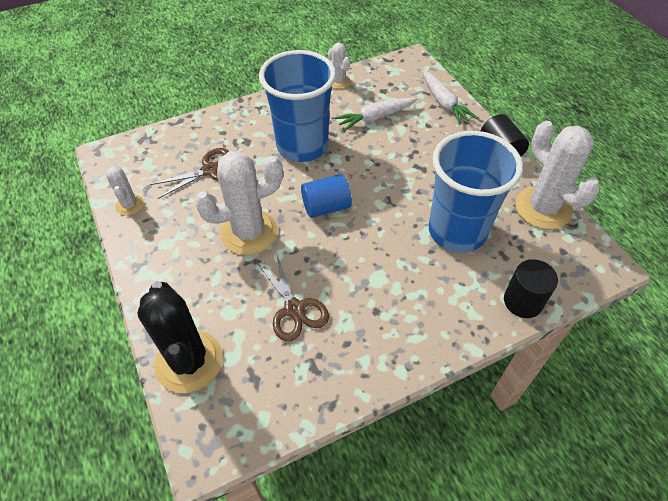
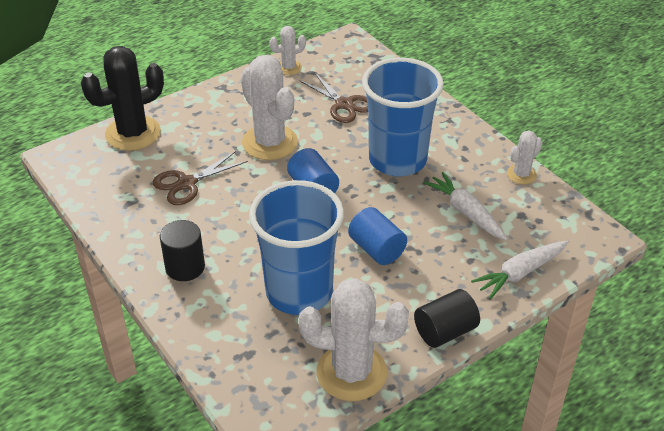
camera: 80 degrees right, 10 degrees down
(410, 175) = (376, 249): none -> blue cylinder
(523, 301) = (210, 349): black cylinder -> black cylinder (185, 267)
(543, 208) = (351, 372): white cactus -> white cactus turned 45 degrees clockwise

